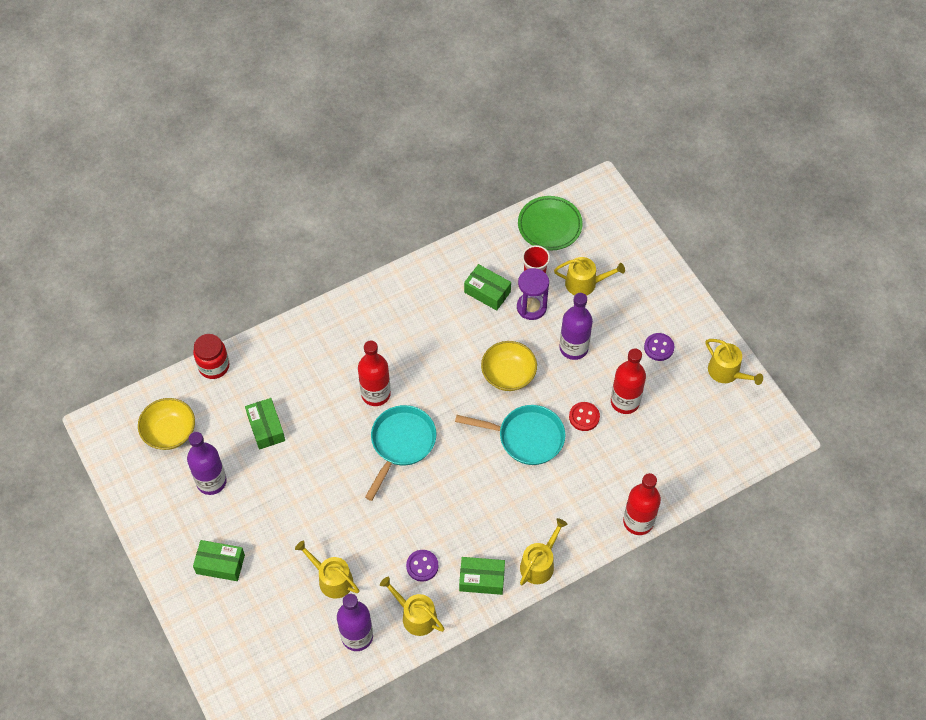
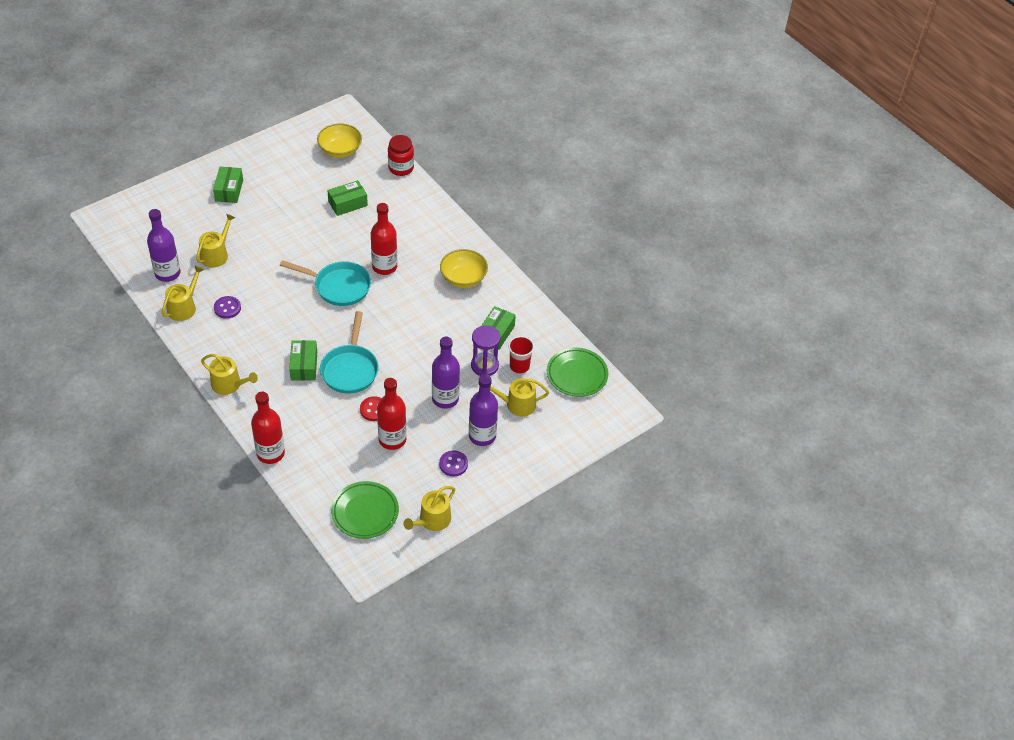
camera: 80 degrees right, 10 degrees down
(211, 481) = (298, 178): purple bottle -> purple bottle (482, 436)
(482, 579) = (215, 347): green box -> green box (304, 366)
(508, 374) = (412, 353): yellow bowl -> yellow bowl (463, 278)
(585, 283) = (516, 404): yellow watering can -> yellow watering can turned 90 degrees clockwise
(716, 432) = (365, 512): none -> green plate

